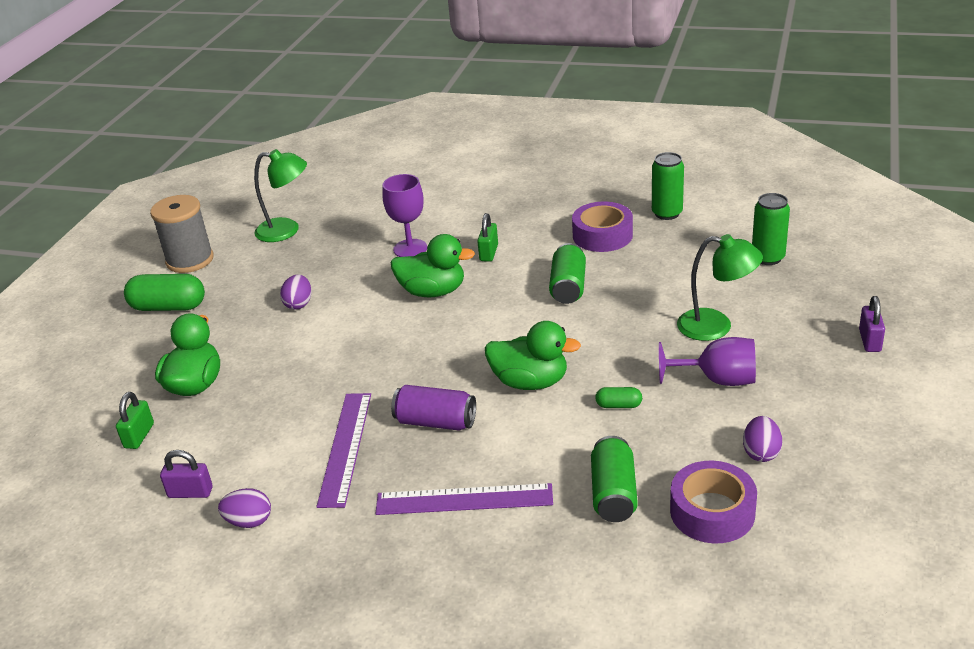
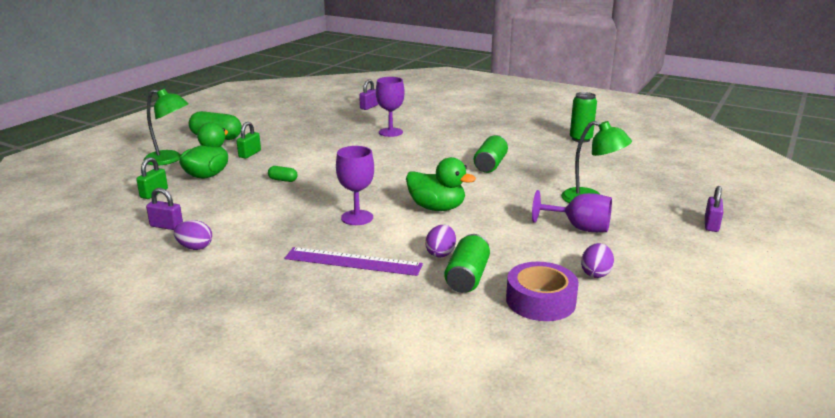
camera: 10 degrees right, 10 degrees down
(190, 260) = (244, 118): grey spool -> none
(286, 230) = (315, 114): green lamp -> green lamp (170, 159)
(299, 304) = (300, 147): purple egg -> purple egg (440, 253)
(345, 448) = (286, 221): purple ruler -> none
(357, 201) = (369, 107): none -> purple padlock
(433, 292) = (394, 154): green duck -> none
(435, 422) = (357, 218): purple can -> purple goblet
(489, 253) = (443, 141): green padlock -> green padlock (249, 154)
(602, 235) = (528, 143): purple tape -> none
(618, 405) = (496, 230): green capsule -> green capsule (283, 180)
(768, 258) = (647, 170): green can -> none

